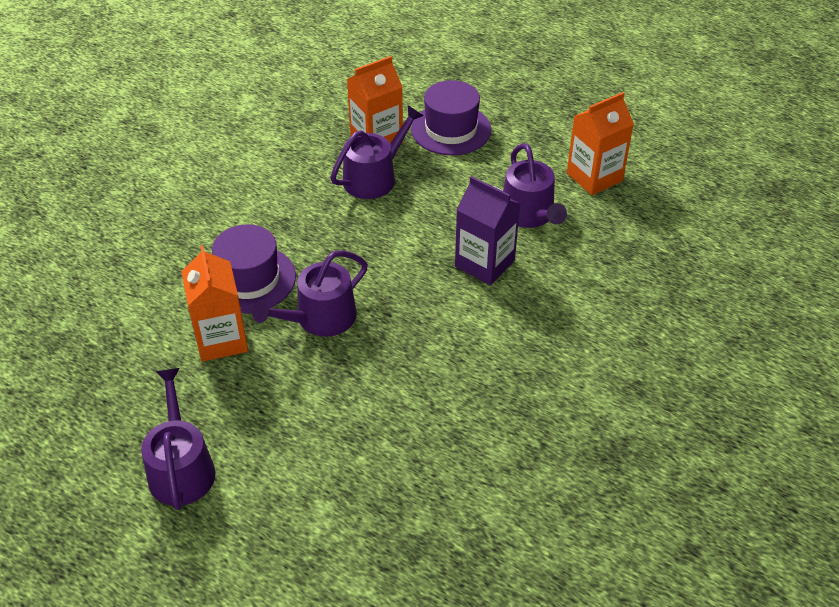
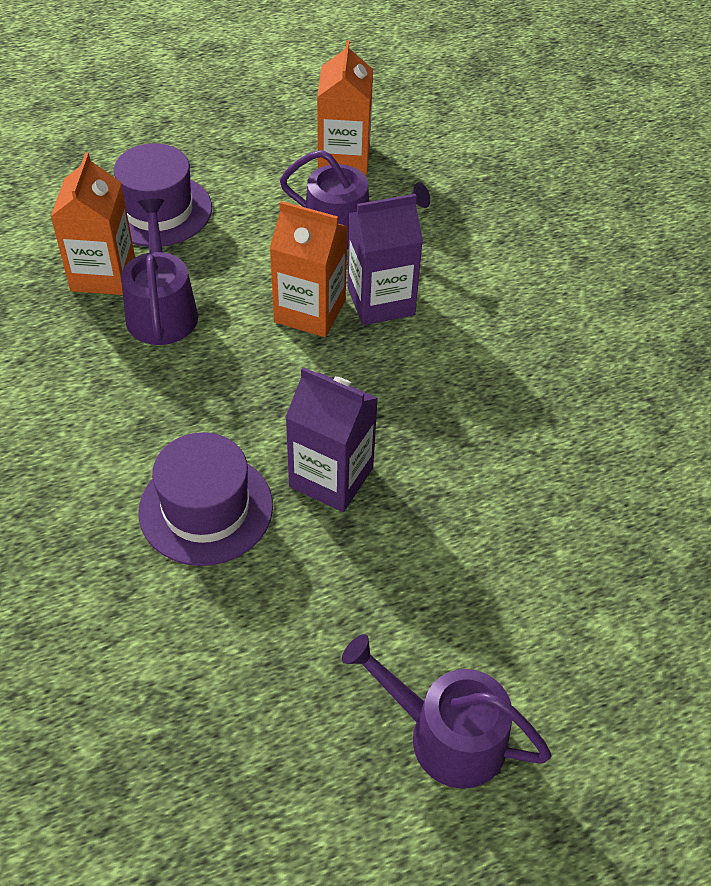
camera: 55 degrees left, 5 degrees up
(221, 339) = (278, 588): orange carton -> orange carton (310, 311)
(320, 318) = (331, 477): purple watering can -> purple carton

